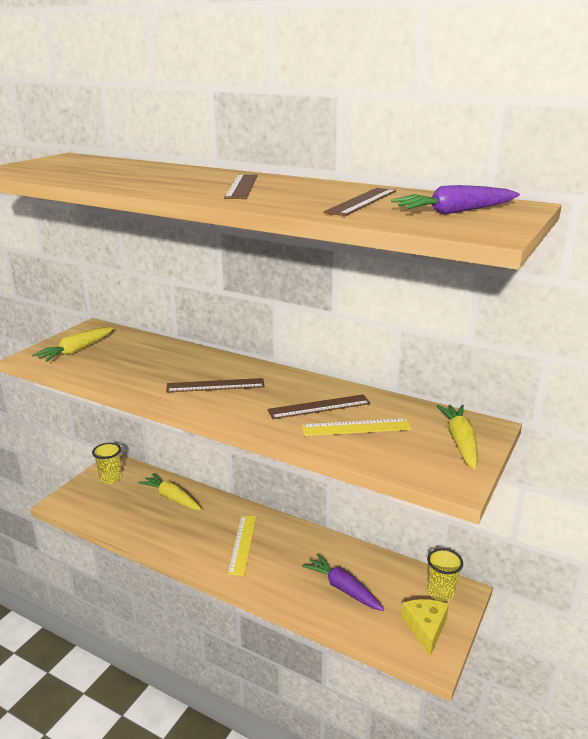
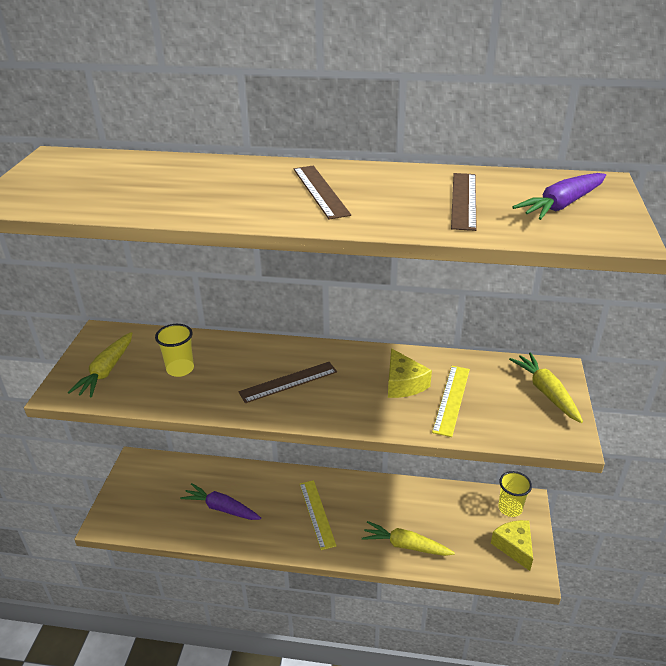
camera: 20 degrees left, 10 degrees up
(110, 478) = (142, 479): yellow cup -> yellow cup (180, 369)
(171, 498) = (220, 483): yellow carrot -> yellow carrot (406, 545)
(319, 407) = (403, 384): brown ruler -> yellow cheese
(343, 588) = (429, 531): purple carrot -> purple carrot (221, 508)
(356, 427) = (451, 399): yellow ruler -> yellow ruler turned 45 degrees counterclockwise

